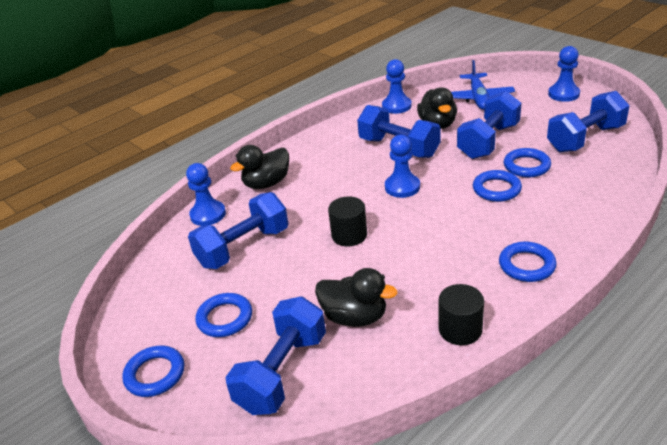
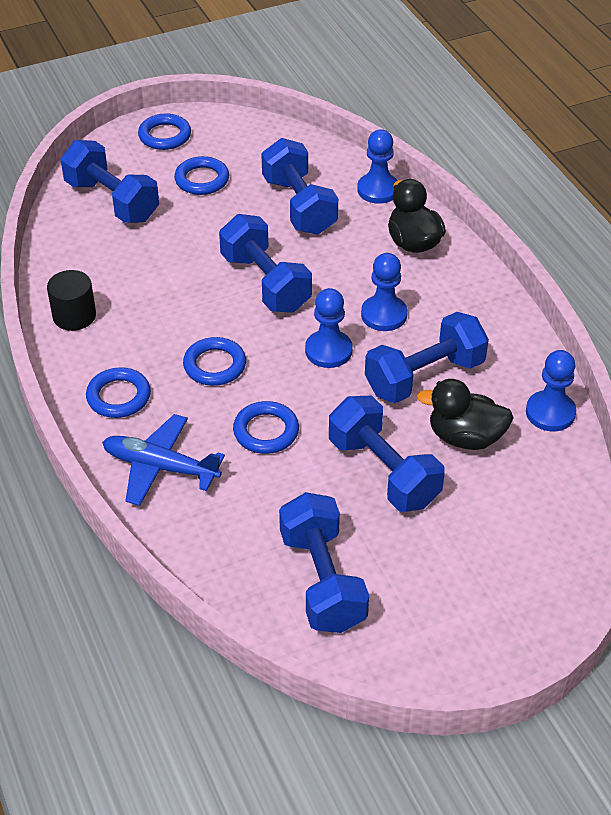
camera: 105 degrees right, 10 degrees up
(349, 235) = (265, 283): black cylinder -> blue dumbbell
(355, 317) = (142, 256): black duck -> none
(478, 98) = (523, 516): blue plane -> blue plane (160, 467)
(526, 166) = (296, 483): blue ring -> blue ring (215, 365)
(563, 94) = (474, 631): blue pawn -> blue pawn (384, 315)

